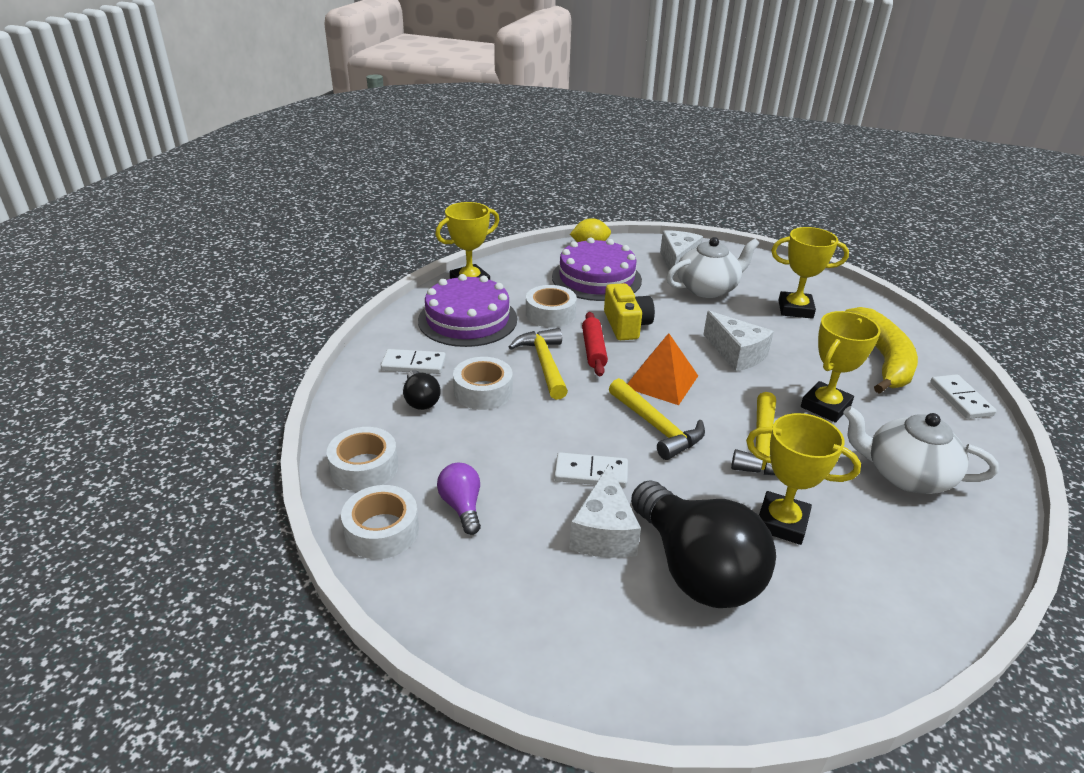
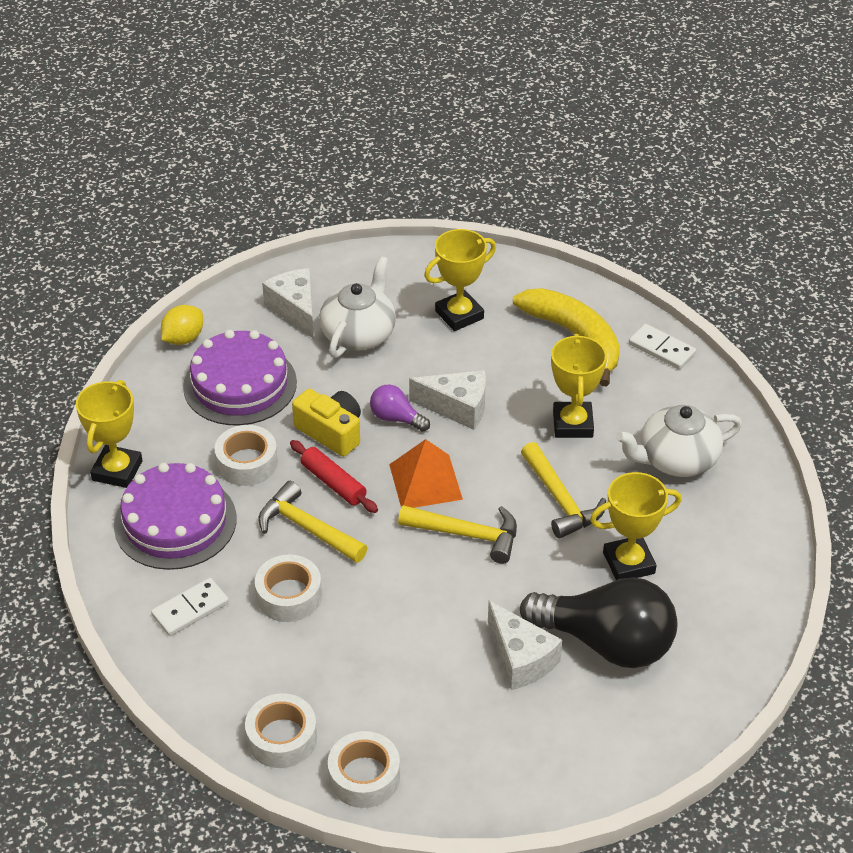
camera: 40 degrees left, 10 degrees up
(421, 400) = (246, 642): black light bulb -> none
(462, 506) = (399, 713): purple light bulb -> purple light bulb (396, 418)
(591, 473) = (461, 615): white domino -> none

